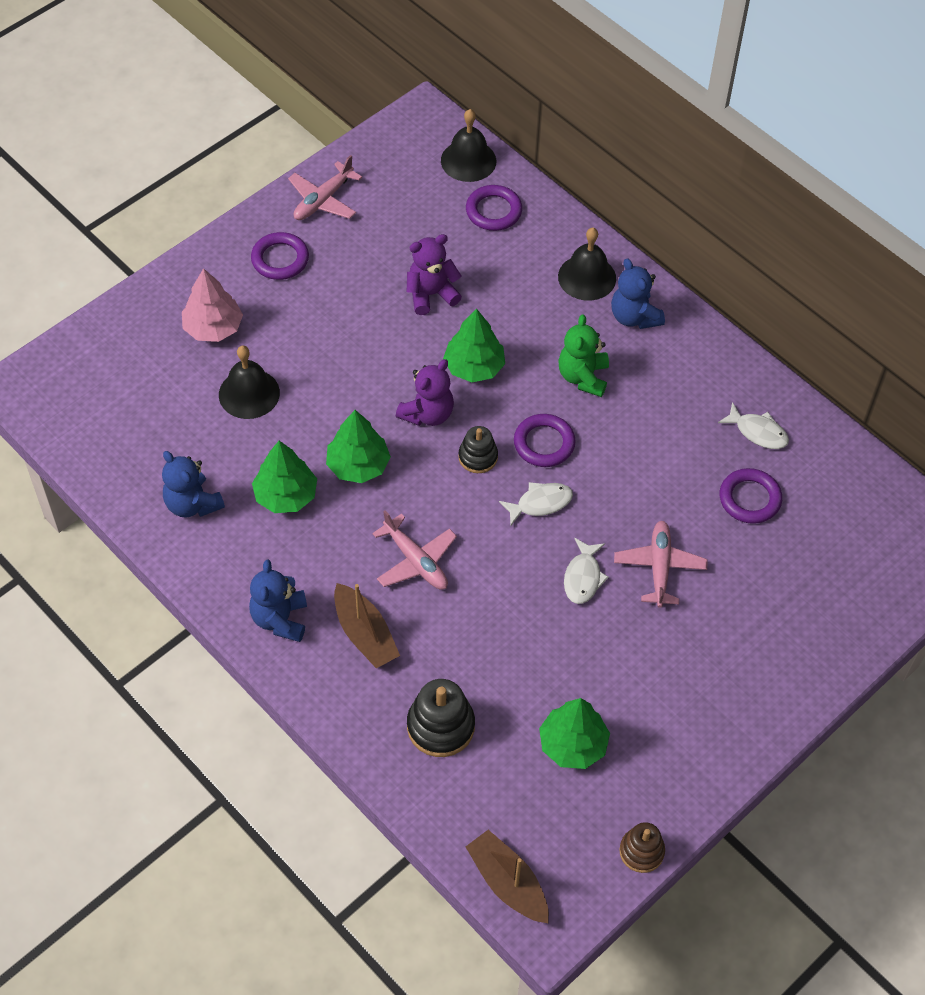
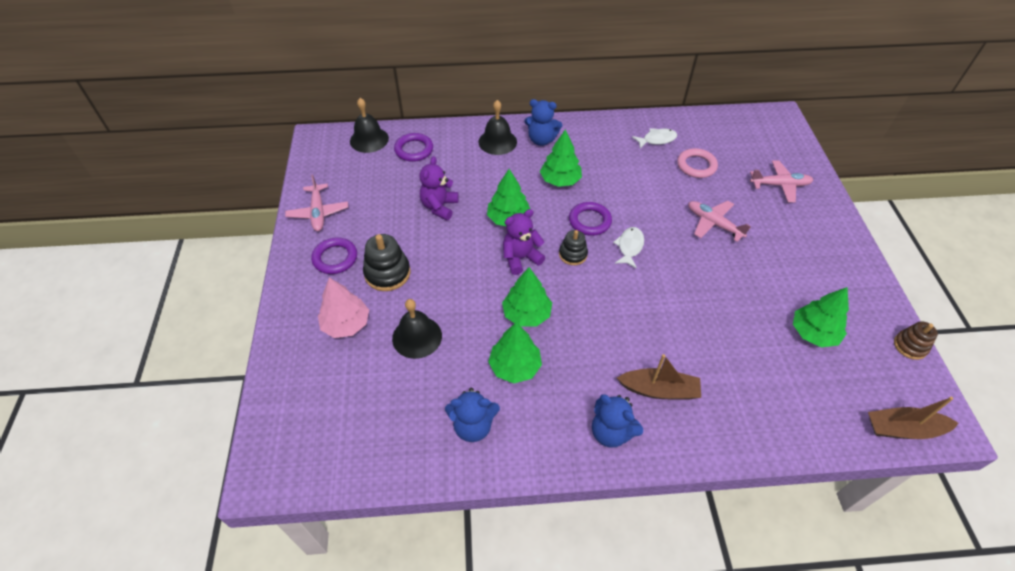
camera: 50 degrees left, 5 degrees down
(416, 561) = (623, 329): pink plane -> pink plane (780, 185)
(427, 414) = (521, 258): purple teddy bear -> purple teddy bear turned 105 degrees counterclockwise
(440, 726) = (759, 392): black stacking toy -> black stacking toy (387, 273)
(583, 377) = (560, 180): green teddy bear -> green tree
(583, 577) = (696, 259): white fish -> none
(749, 499) = (696, 166): purple ring -> pink ring

